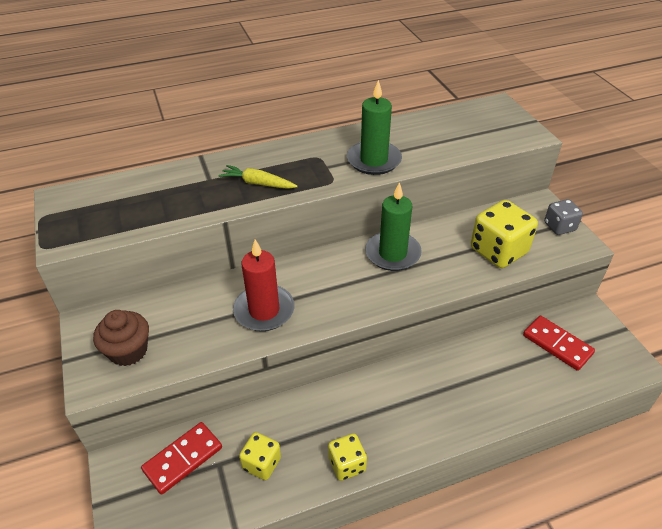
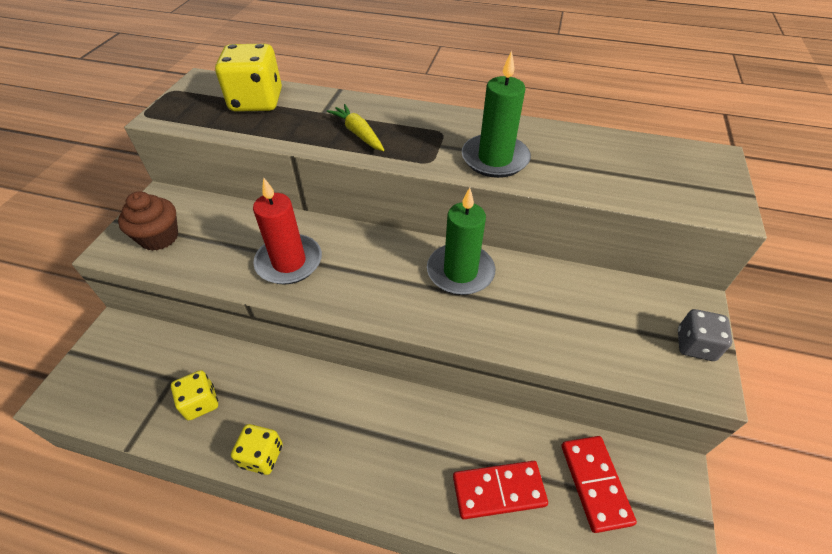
camera: 35 degrees right, 5 degrees up
(183, 459) = (154, 356): red domino -> red domino (498, 490)
(498, 251) = (583, 332): yellow dice -> yellow dice (256, 101)

